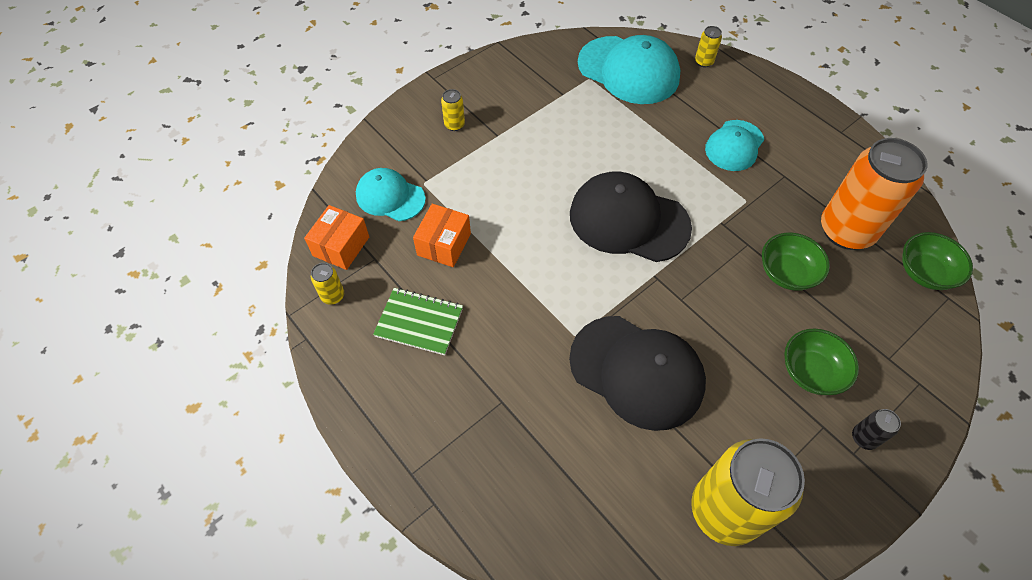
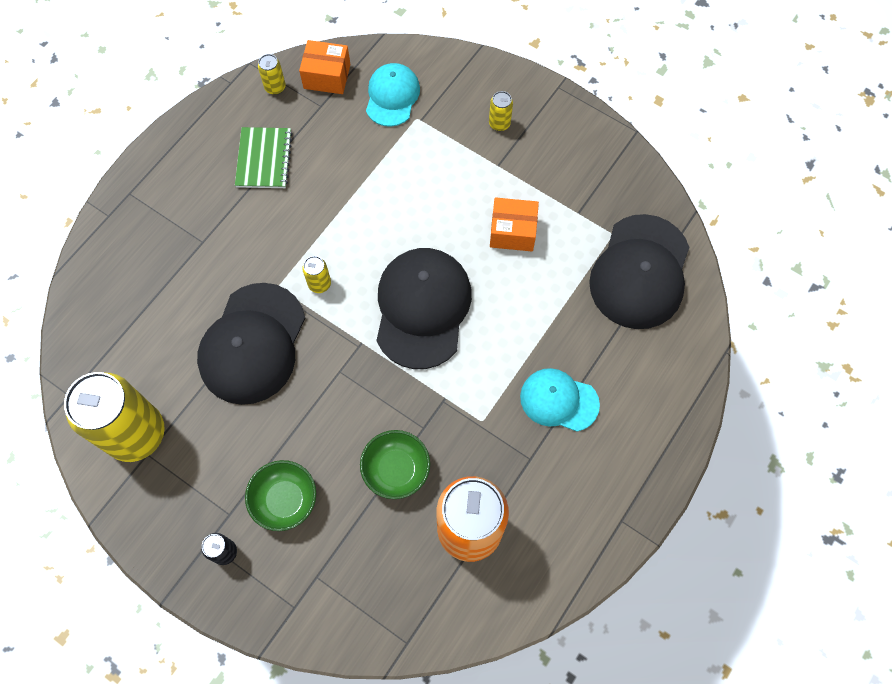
camera: 75 degrees right, 10 degrees up
(444, 244) = (350, 155): orange box -> orange box (512, 232)
(628, 70) = (640, 272): turquoise cap -> black cap
(704, 62) = (685, 351): yellow can -> yellow can (319, 284)
(924, 273) = (434, 617): green bowl -> none

